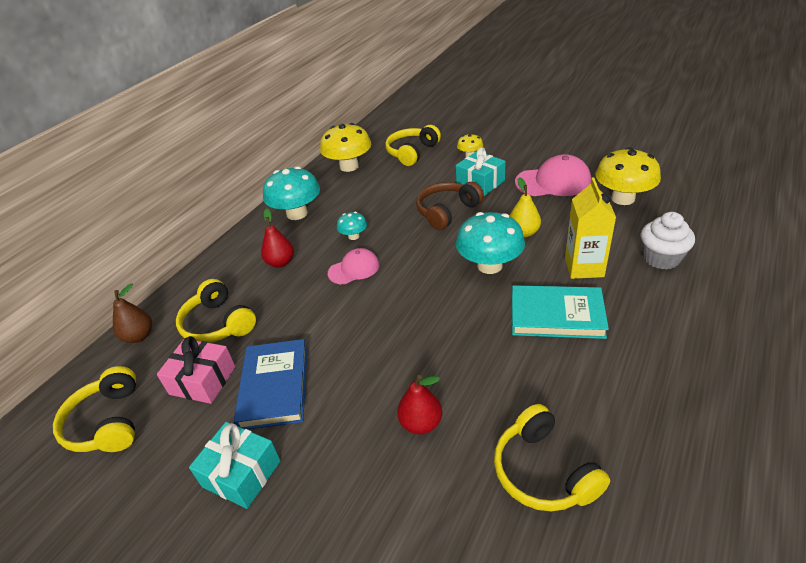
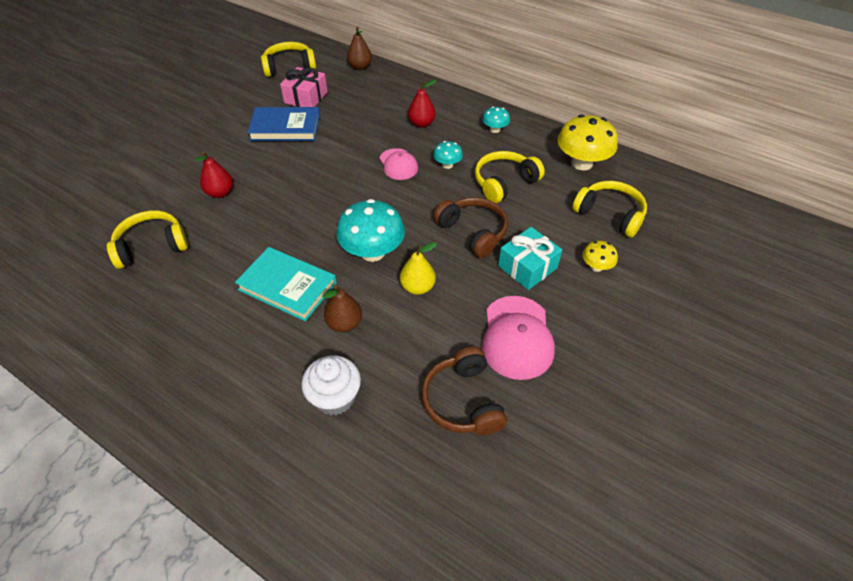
camera: 90 degrees right, 10 degrees up
(218, 323) = (358, 98): yellow headphones -> yellow headphones (504, 183)
(241, 474) = (225, 119): turquoise gift -> none
(297, 213) = (495, 129): turquoise mushroom -> turquoise mushroom, size x0.50
(556, 315) = (287, 286): turquoise book -> turquoise book turned 75 degrees counterclockwise
(584, 267) = (344, 324): yellow carton -> brown pear
(623, 198) = (463, 401): yellow mushroom -> brown headphones

